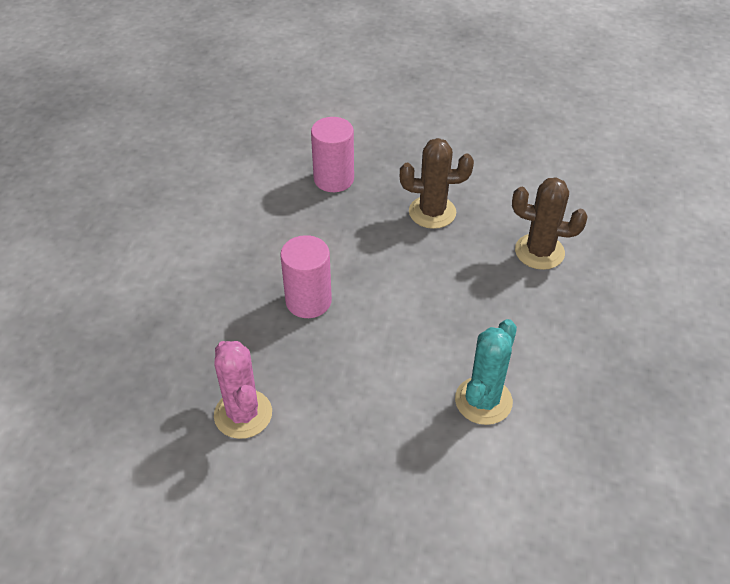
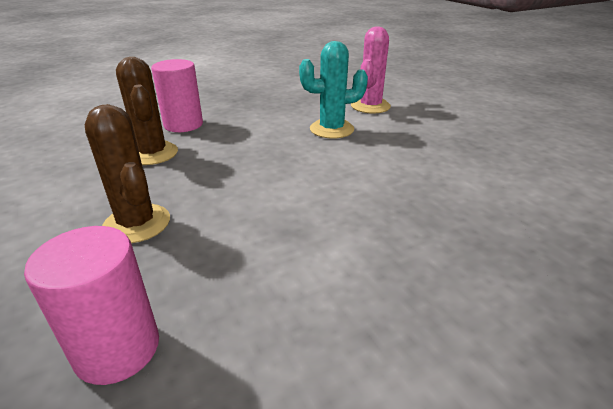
camera: 130 degrees left, 15 degrees down
(243, 414) = (516, 204): pink cactus -> pink cactus (370, 106)
(308, 301) = (365, 237): pink cylinder -> pink cylinder (183, 125)

